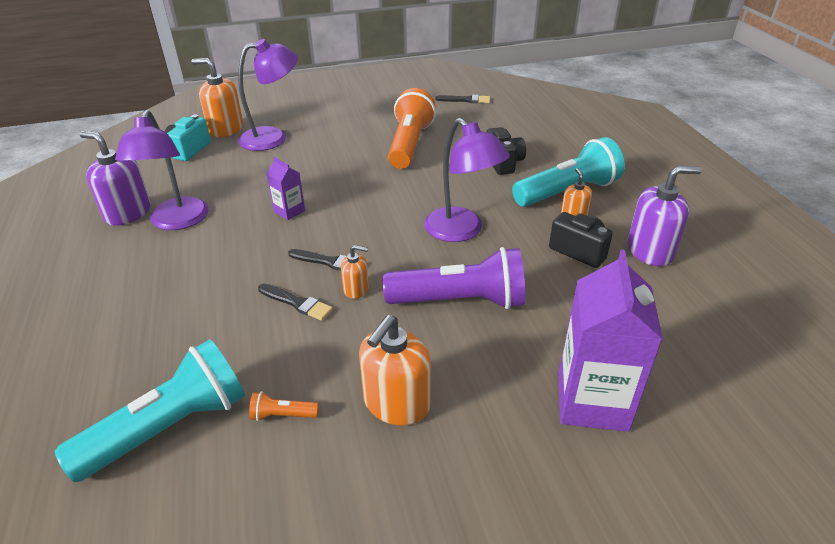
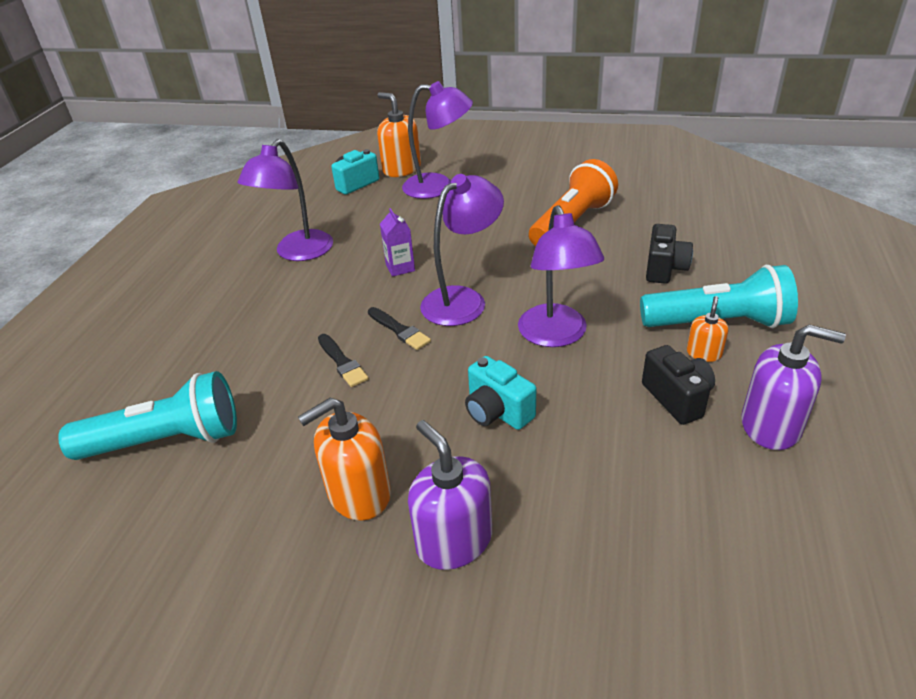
camera: 30 degrees right, 0 degrees up
(128, 213) = (265, 234): purple soap dispenser -> purple soap dispenser (454, 540)
(282, 415) = (256, 465): orange flashlight -> none
(356, 289) = (404, 366): orange soap dispenser -> none
(366, 223) = (463, 300): none -> purple lamp
(460, 301) = (497, 412): purple flashlight -> turquoise camera
(465, 100) = (675, 183): black brush -> none
(592, 401) = (557, 574): purple carton -> none

